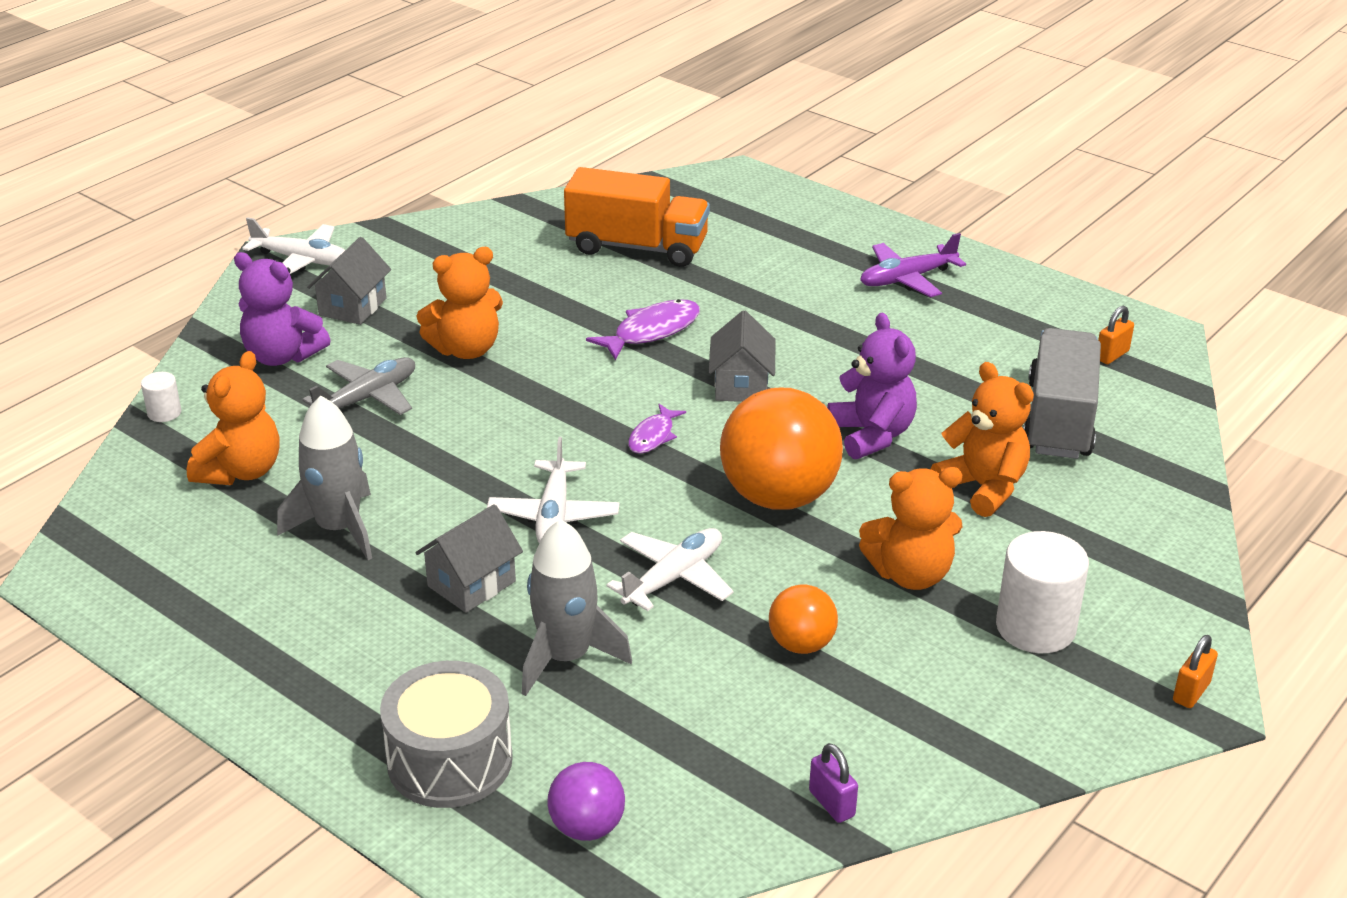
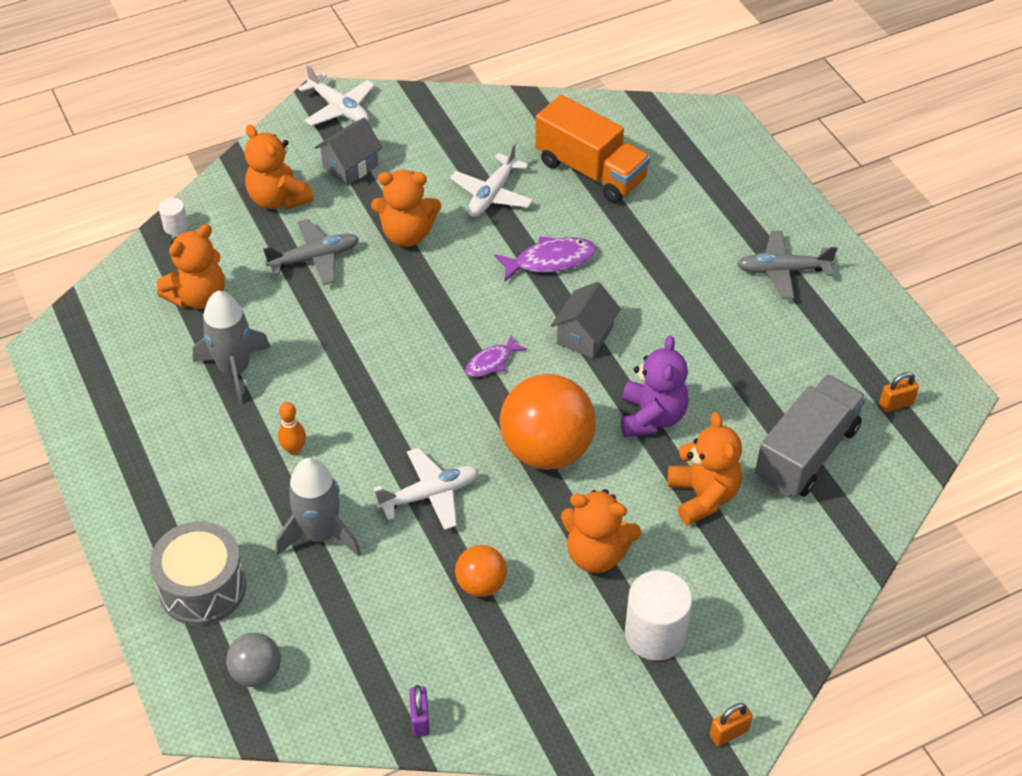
camera: 25 degrees right, 15 degrees up
(282, 356) = (278, 199): purple teddy bear -> orange teddy bear
(471, 584) = (294, 449): grey house -> orange bowling pin
(554, 515) = (381, 410): white plane -> white plane (492, 194)
(587, 827) = (256, 672): purple ball -> grey ball
(907, 279) = (782, 271): purple plane -> grey plane

